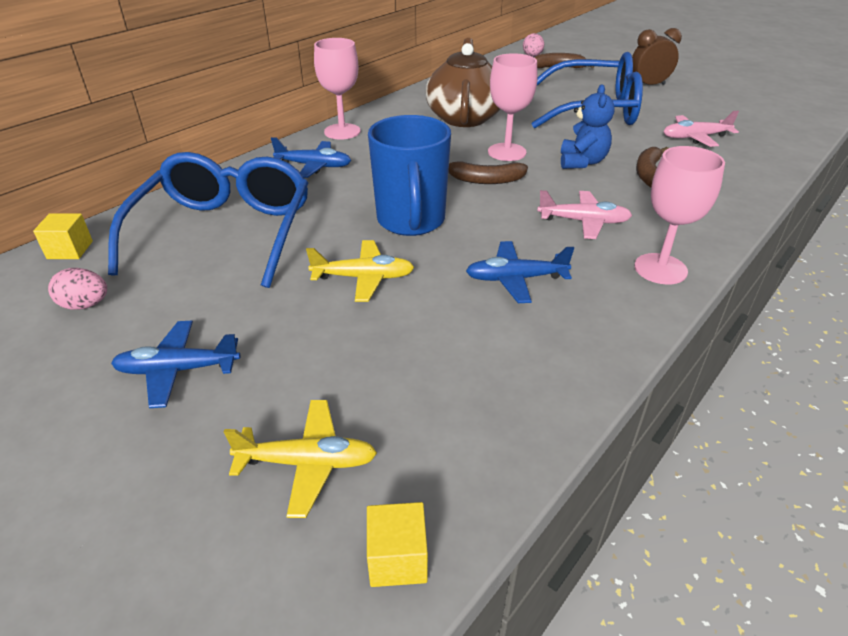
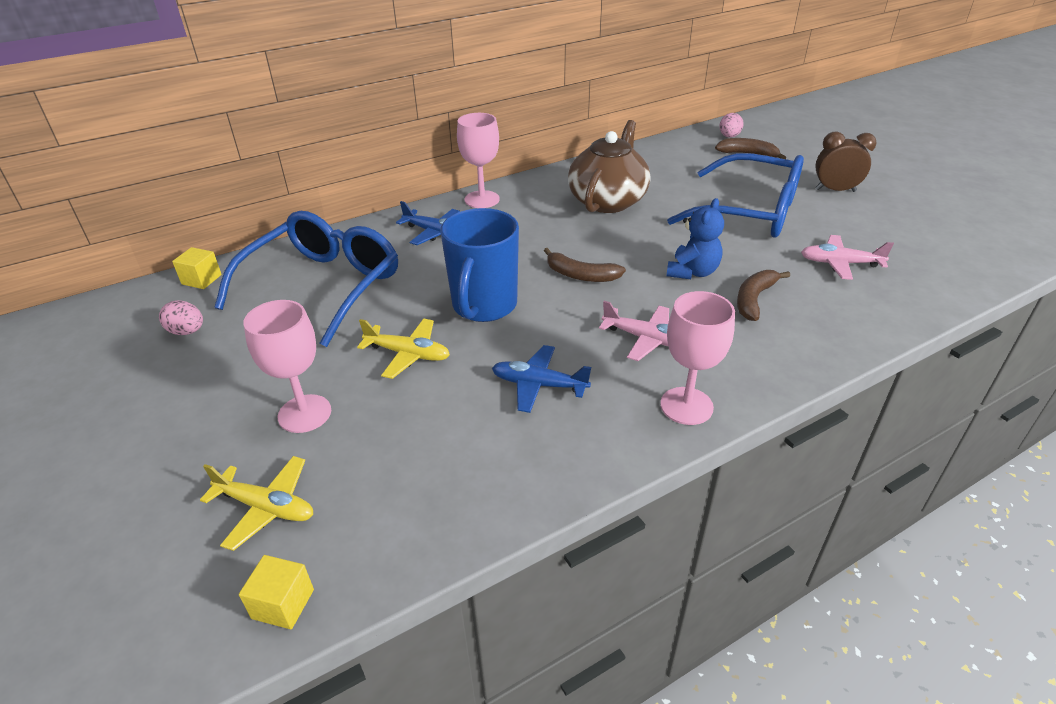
camera: 20 degrees right, 0 degrees up
(178, 370) = (220, 404): blue plane -> none
(507, 152) = (623, 248): pink goblet -> pink goblet (304, 413)

